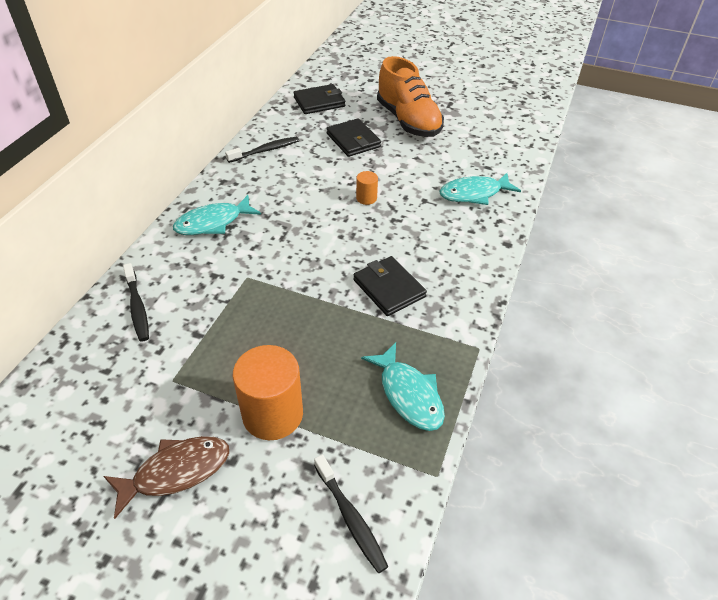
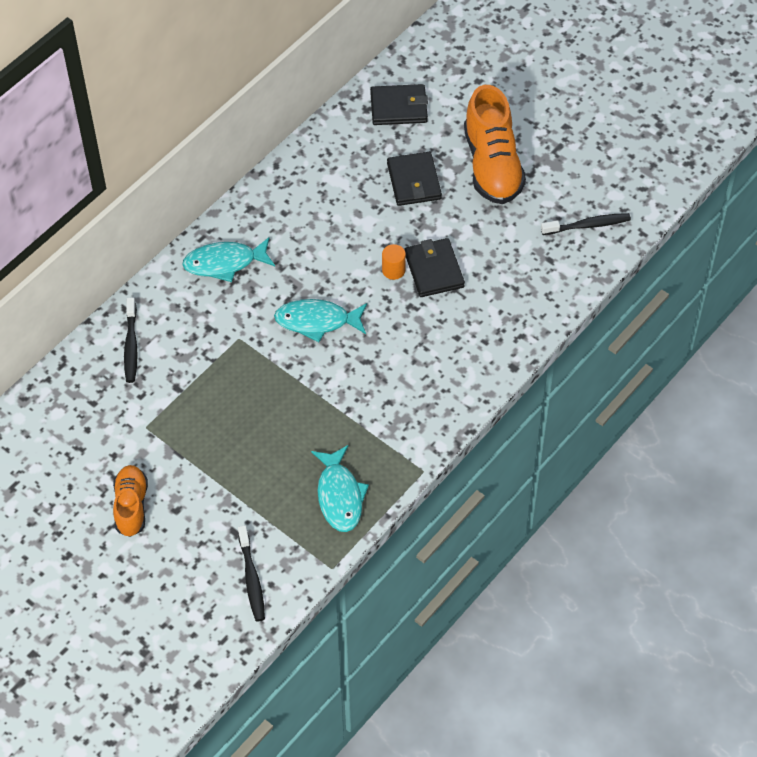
camera: 20 degrees right, 10 degrees up
(176, 472) = (131, 506): brown fish -> orange shoe
(265, 150) = (309, 173): black toothbrush -> black toothbrush (588, 225)
(272, 414) = (219, 481): orange cylinder -> none
(389, 288) = (369, 387): black wallet -> black wallet (434, 270)
(474, 194) = (513, 293): turquoise fish -> turquoise fish (317, 321)

